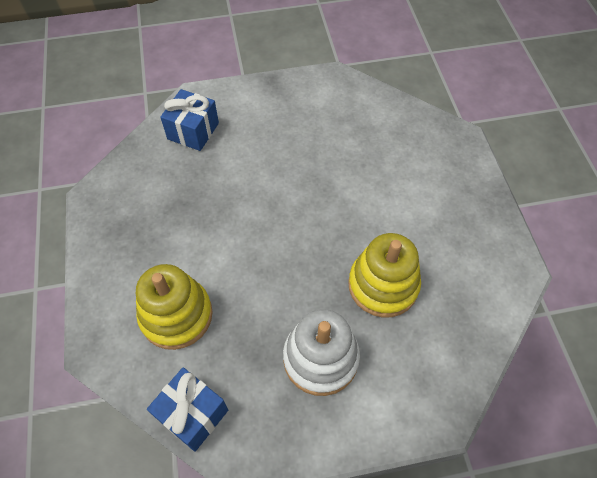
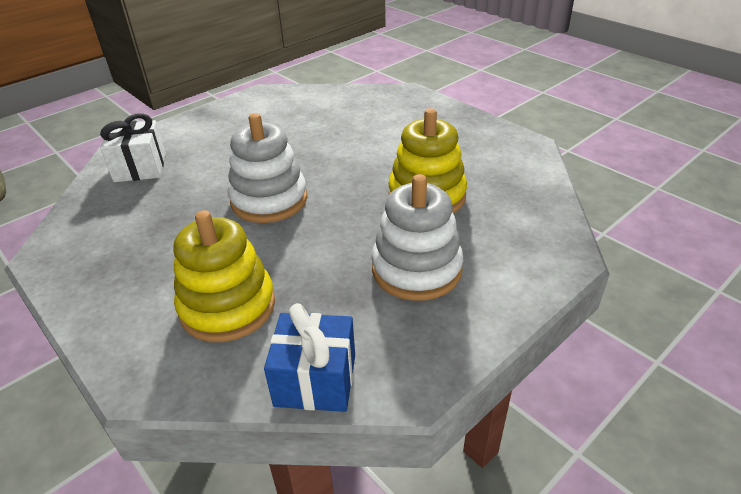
camera: 30 degrees left, 20 degrees down
(193, 131) = (140, 167): blue gift -> white gift
(262, 221) = (269, 200): none -> white stacking toy

